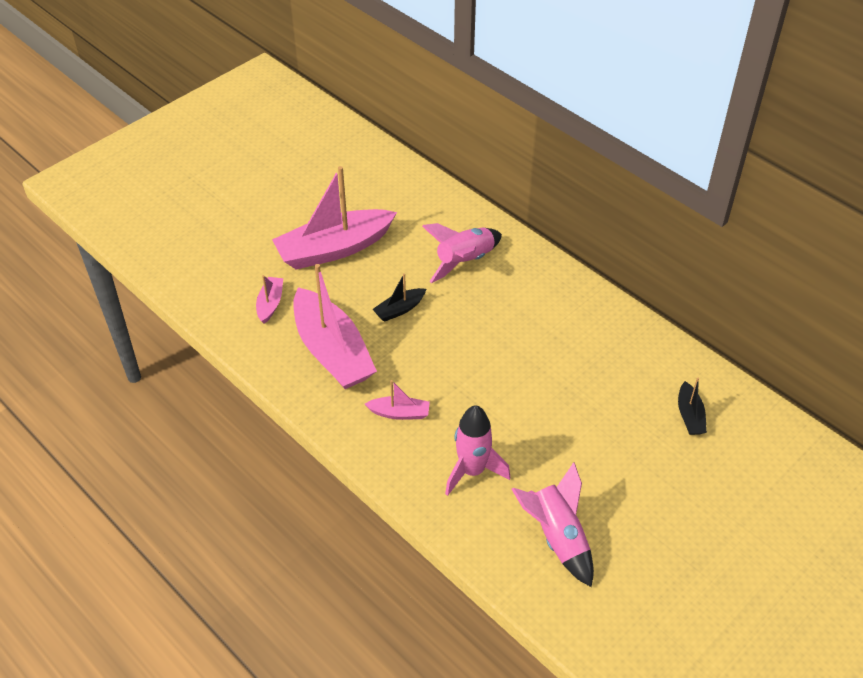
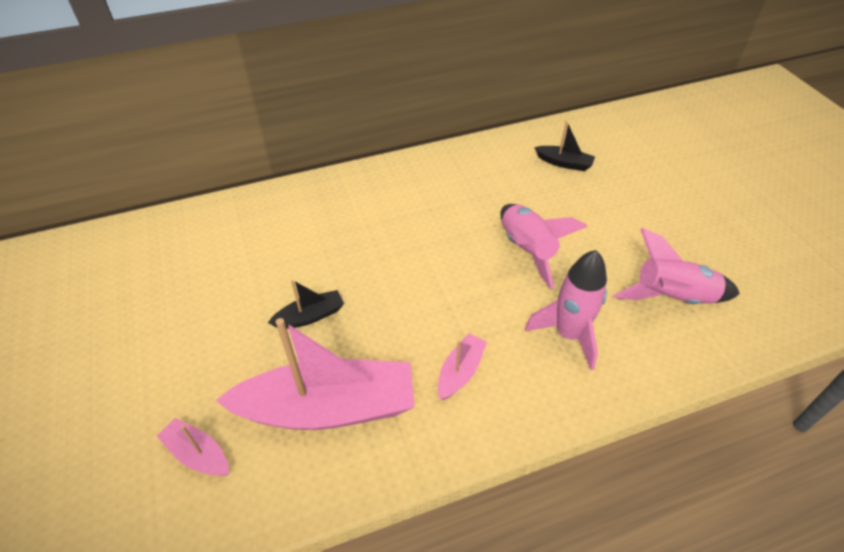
camera: 65 degrees left, 0 degrees up
(334, 249) = (166, 346): pink boat -> none
(399, 309) = (310, 316): black boat -> black boat turned 105 degrees counterclockwise
(464, 261) = (285, 237): pink rocket -> pink rocket (527, 250)

